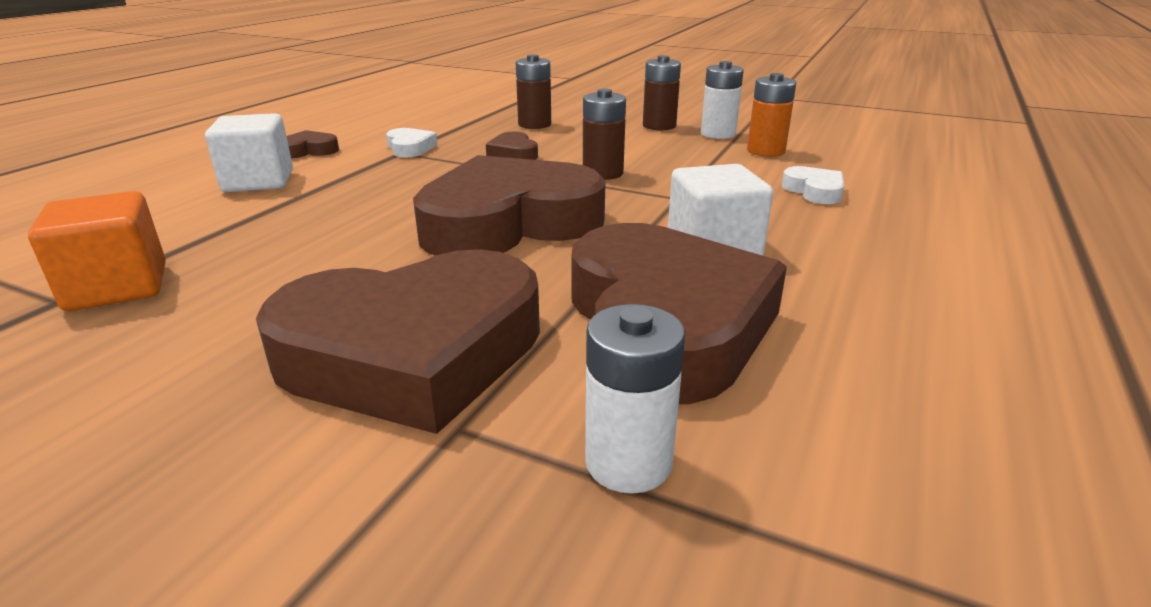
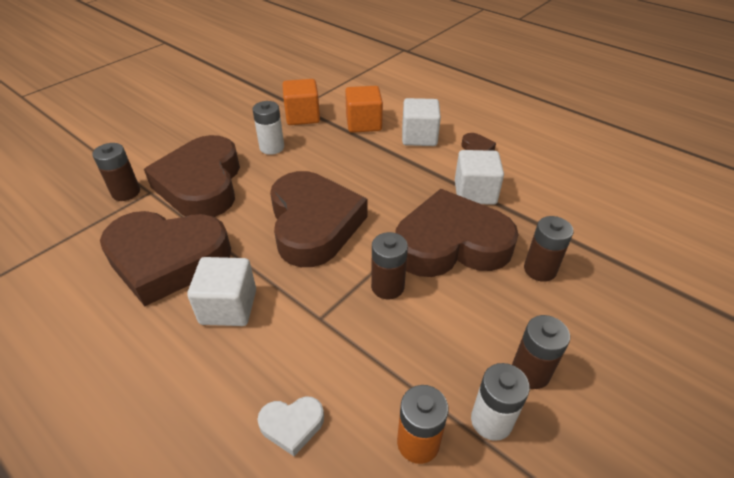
camera: 105 degrees right, 15 degrees up
(190, 223) = (363, 123): none -> orange cube
(410, 148) = (475, 192): white heart -> white cube
(470, 475) = (126, 192): none -> brown battery
(513, 153) = (451, 244): brown heart -> brown heart, size x2.49
(628, 463) = (100, 226): white battery -> white battery (272, 147)

